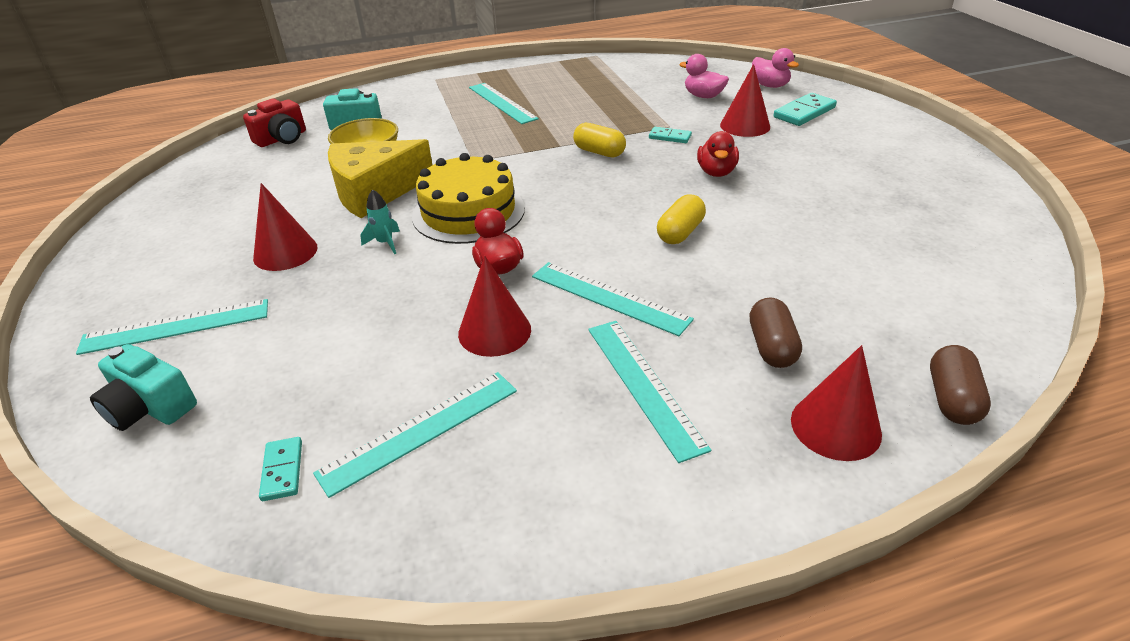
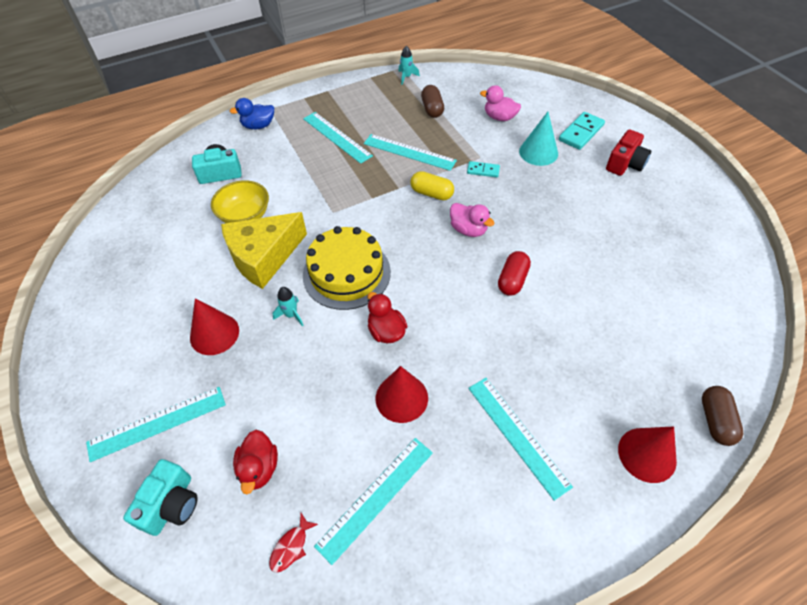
camera: 10 degrees left, 15 degrees up
(150, 407) = (171, 504): turquoise camera -> turquoise camera turned 90 degrees counterclockwise
(282, 138) = (161, 197): red camera -> red camera (625, 164)
(282, 470) = (291, 547): turquoise domino -> red fish
(416, 91) = (258, 126): none -> blue duck
(600, 62) = (406, 77): none -> turquoise rocket
(609, 297) = (475, 354): turquoise ruler -> turquoise ruler (409, 152)
(680, 232) = (512, 280): yellow capsule -> red capsule
(716, 172) = (526, 210): red duck -> red duck (259, 468)
(745, 126) = (538, 152): red cone -> turquoise cone
(770, 86) = (549, 100): pink duck -> pink duck (468, 230)
(771, 347) = (596, 388): brown capsule -> brown capsule (432, 109)

